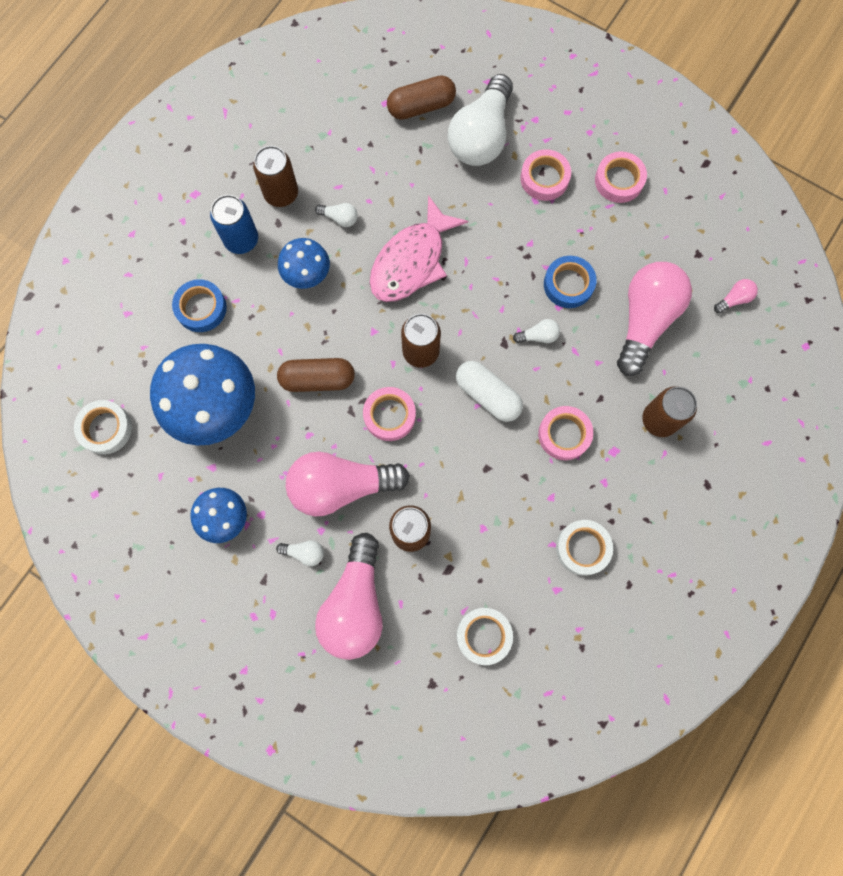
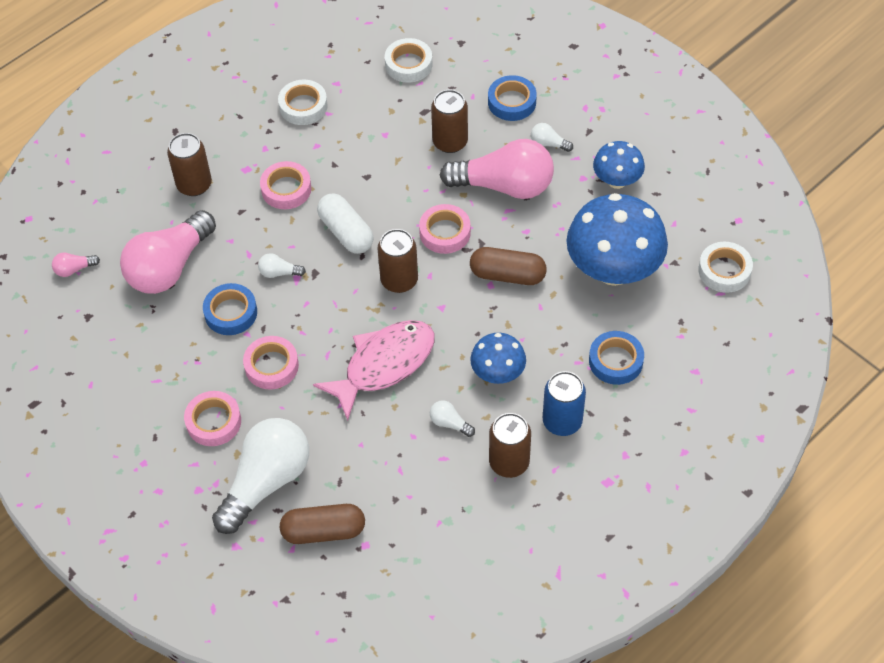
camera: 165 degrees left, 20 degrees down
(355, 604) = (512, 102): pink light bulb -> blue tape
(619, 180) = (135, 404): pink tape -> pink tape (271, 366)

